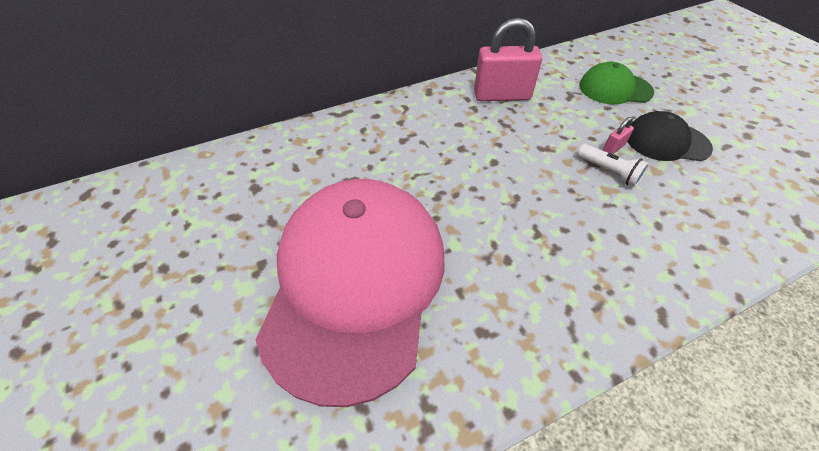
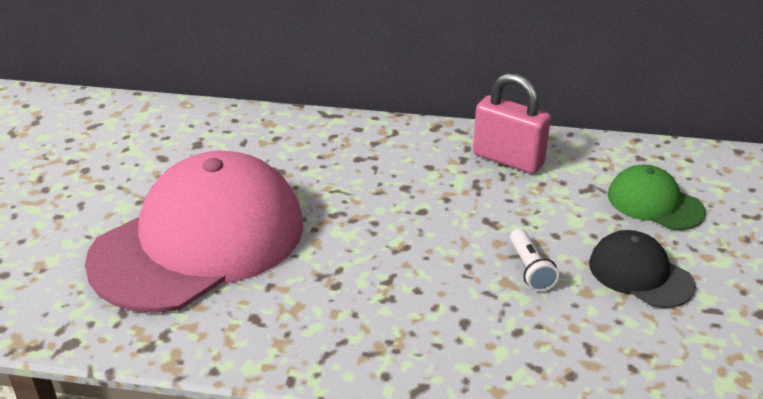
camera: 35 degrees right, 15 degrees down
(613, 148) = (566, 253): pink padlock -> none

